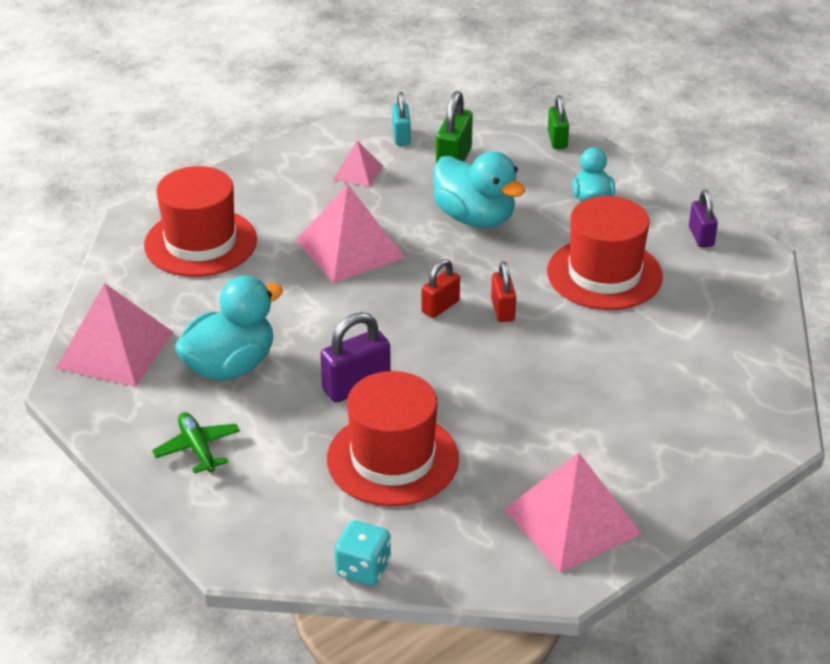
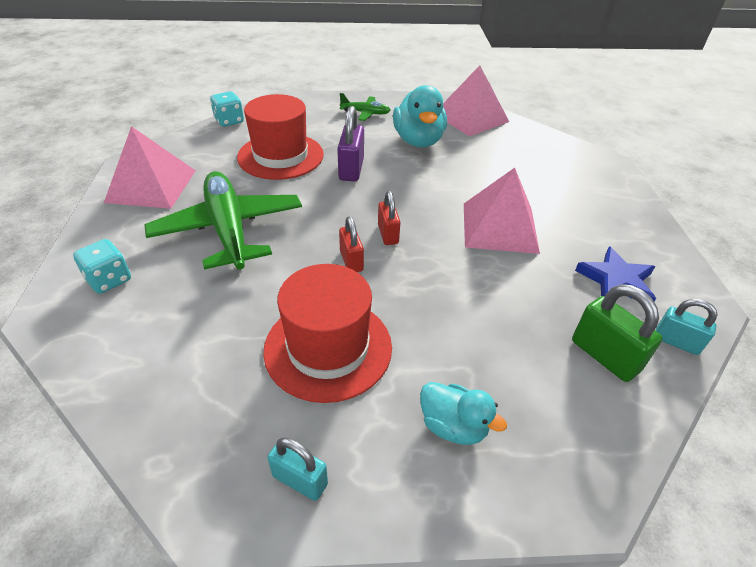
camera: 125 degrees right, 5 degrees up
(200, 243) = (559, 173): red hat -> none
(357, 172) = (616, 281): pink pyramid -> blue star
(475, 218) = (488, 314): turquoise duck -> none
(502, 310) = (351, 261): red padlock -> red padlock turned 45 degrees clockwise
(557, 140) = (606, 483): green padlock -> none
(559, 408) = (229, 229): none -> green plane
(701, 236) = (300, 480): purple padlock -> turquoise padlock
(706, 433) = (109, 280): none -> turquoise dice

